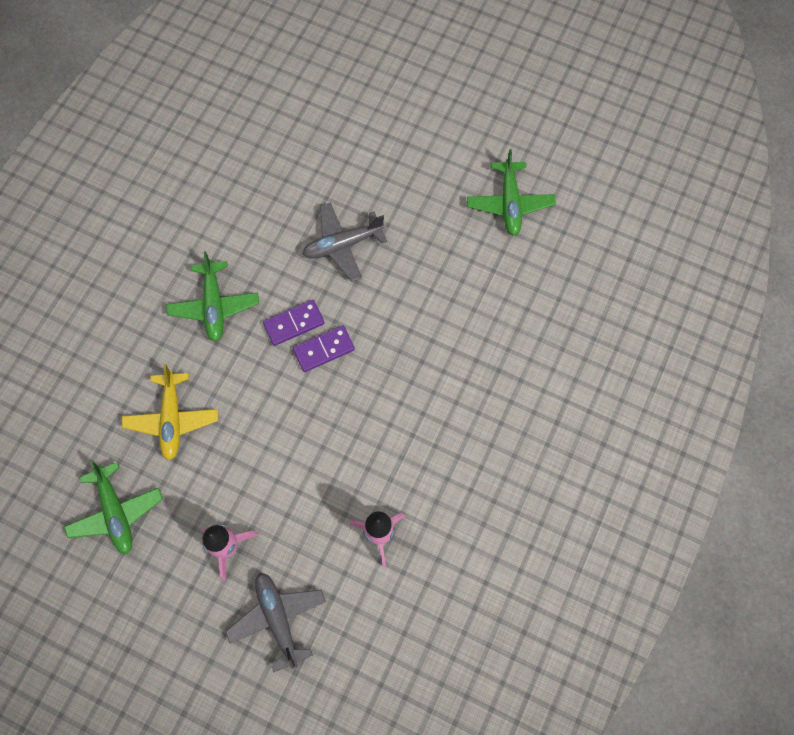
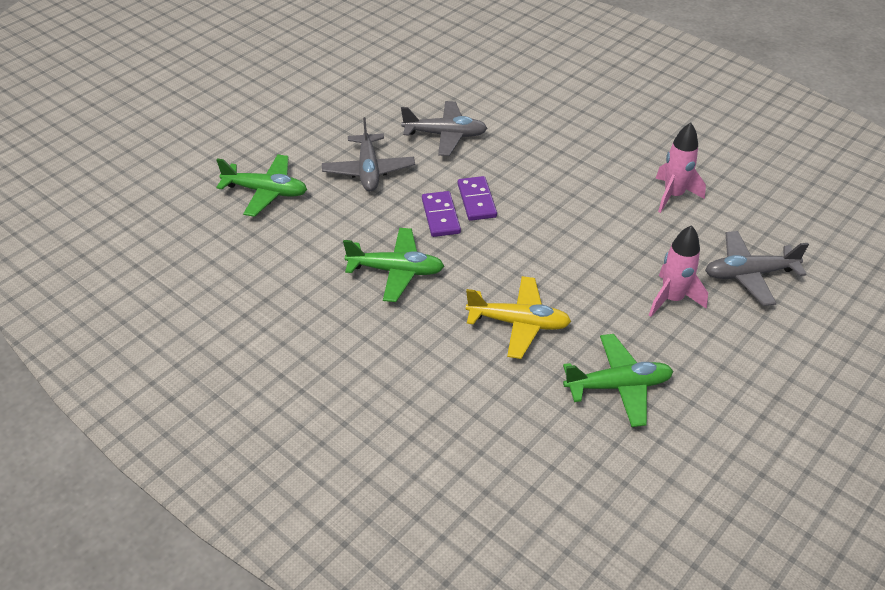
camera: 75 degrees left, 25 degrees down
(417, 297) = (445, 135): none -> grey plane
(509, 203) = (376, 69): green plane -> green plane (266, 192)

